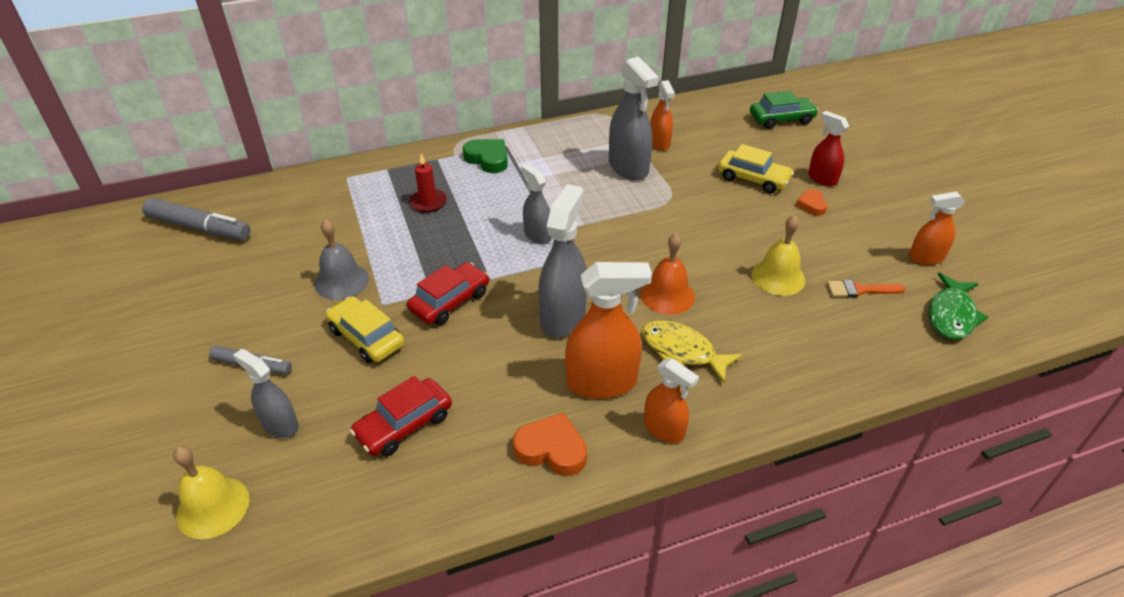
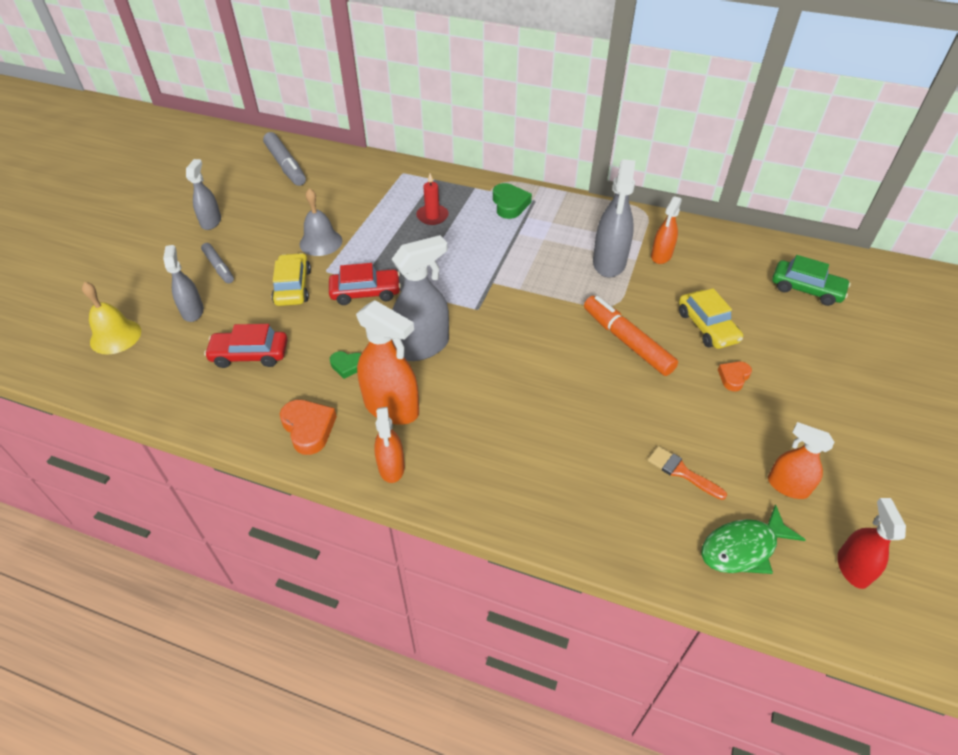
camera: 40 degrees right, 5 degrees up
(517, 373) = (347, 366): none -> green heart
(537, 235) = (476, 278): grey spray bottle -> grey spray bottle (211, 222)
(667, 295) = (514, 376): orange bell -> none
(682, 351) = (472, 423): yellow fish -> none
(714, 220) = (627, 341): none -> orange marker
(778, 277) = (621, 417): yellow bell -> none
(822, 178) = (776, 360): red spray bottle -> red spray bottle (852, 568)

